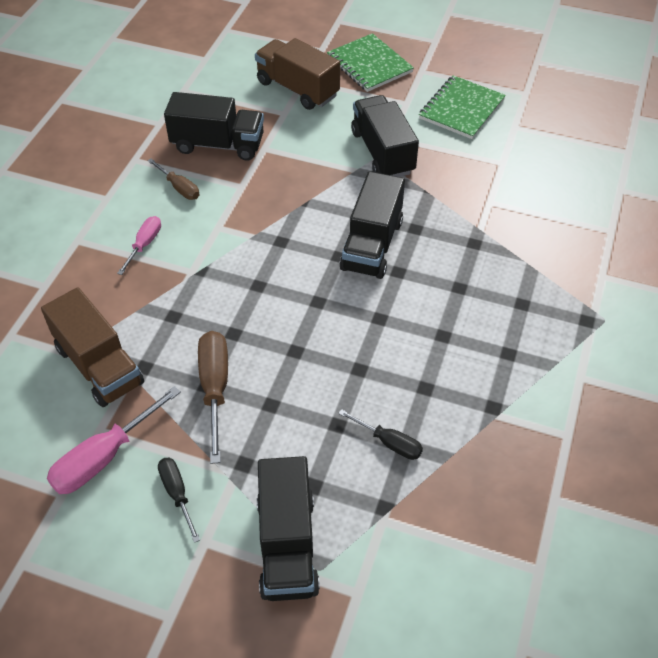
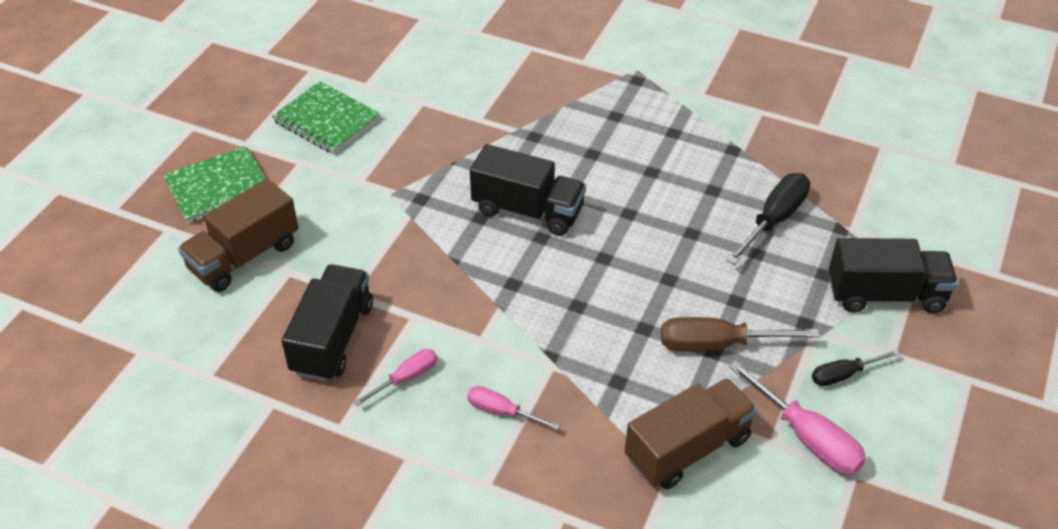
camera: 85 degrees left, 5 degrees down
(179, 188) = (407, 378): brown screwdriver -> pink screwdriver
(382, 152) = (384, 189): black truck -> none
(390, 443) = (774, 219): black screwdriver -> black screwdriver, size x1.66

